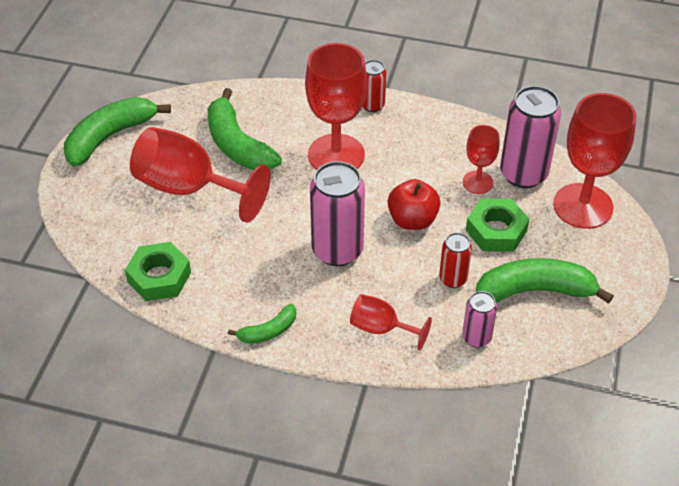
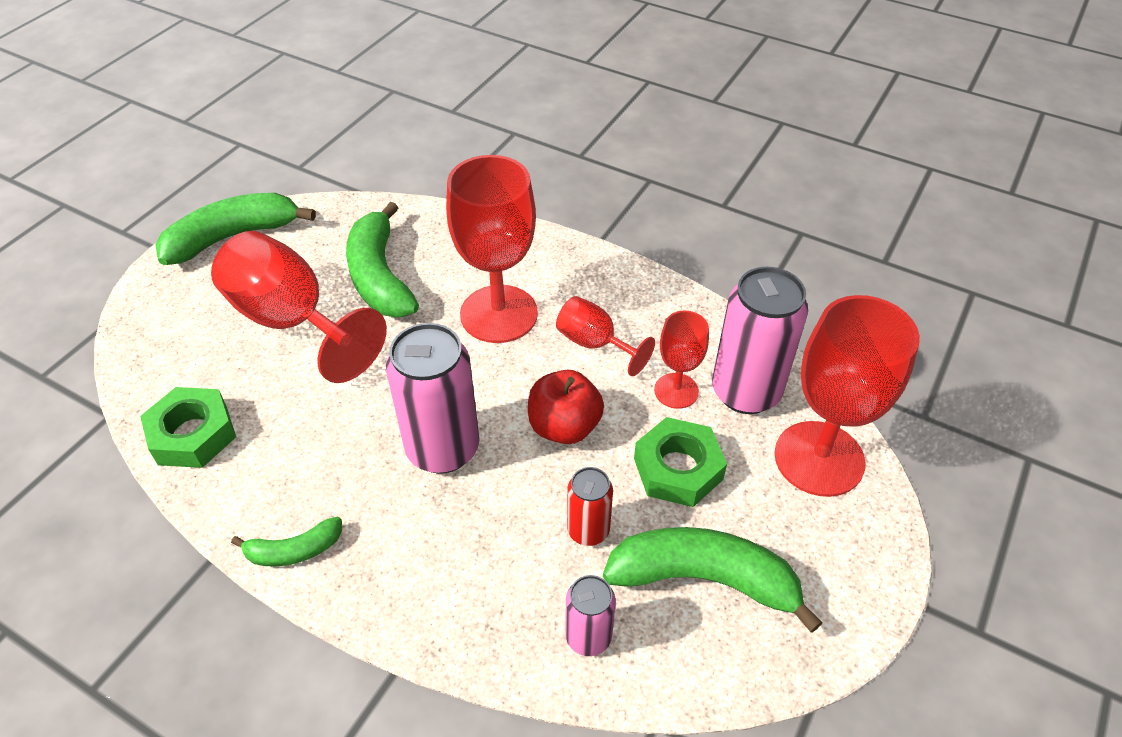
camera: 15 degrees right, 0 degrees up
(372, 105) = (573, 258): red can -> none
(381, 328) = (453, 586): red goblet -> red goblet (595, 344)

